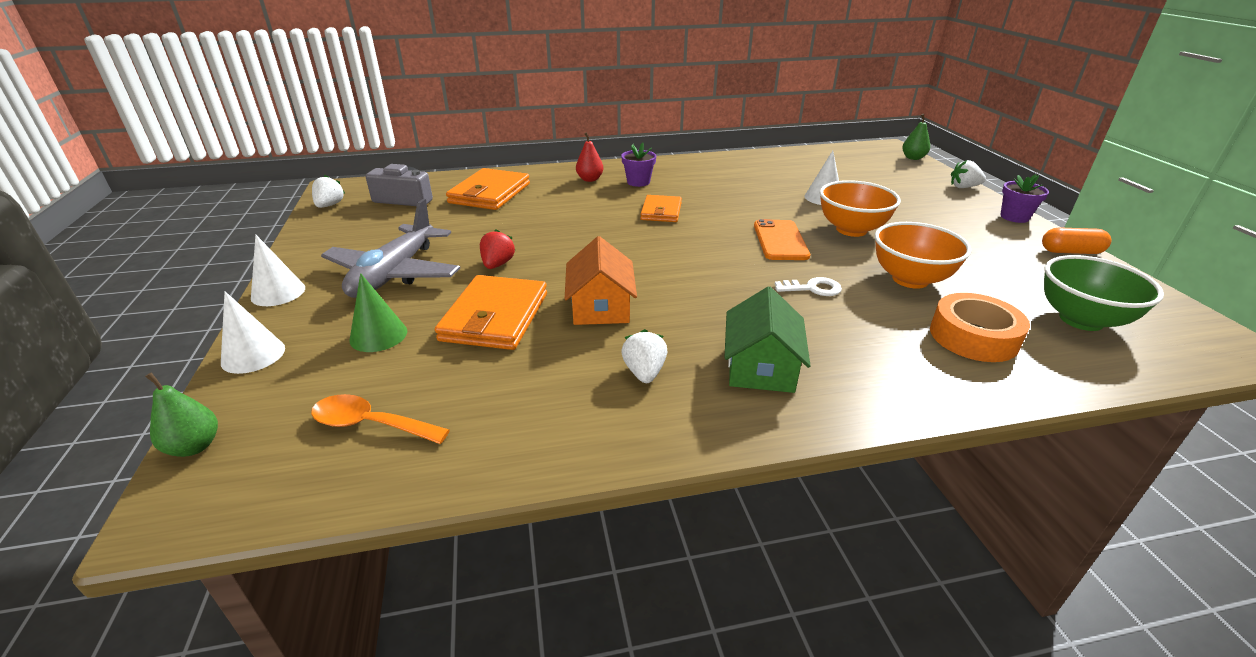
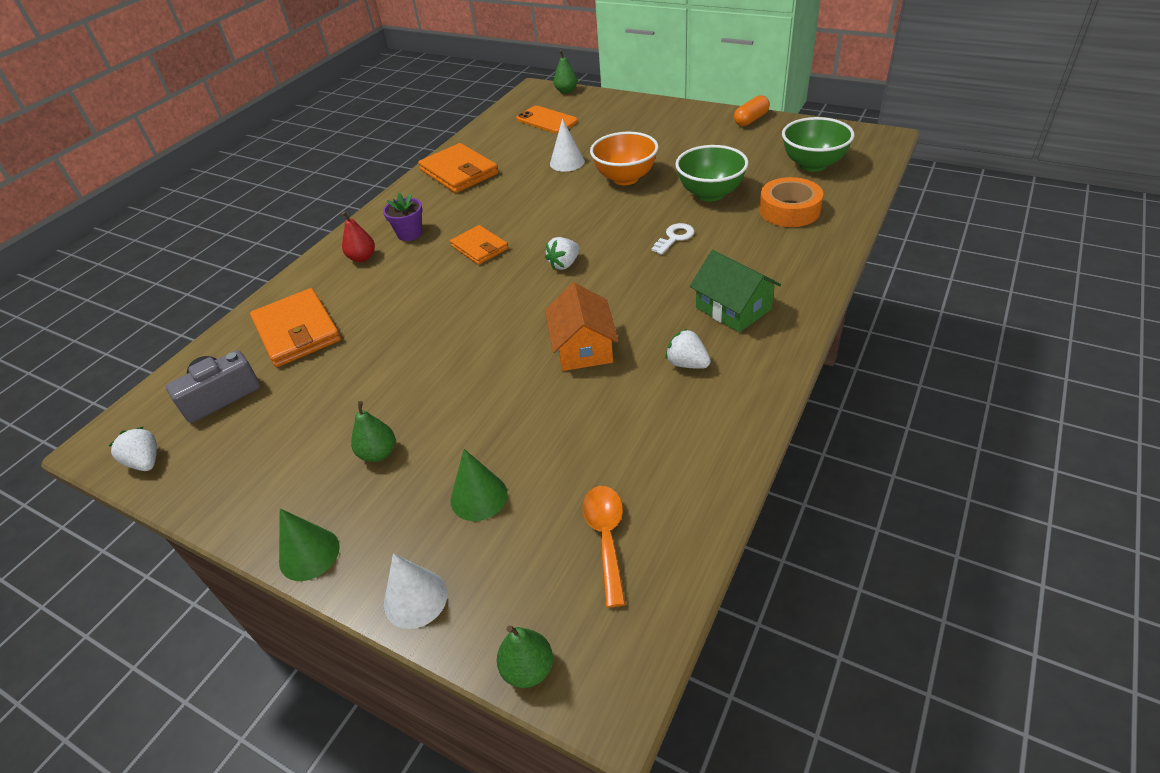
camera: 45 degrees left, 10 degrees up
(278, 293) = (309, 554): white cone -> green cone
(371, 424) = (606, 538): orange spoon -> orange spoon turned 120 degrees clockwise
(394, 273) = (378, 453): grey plane -> green pear
(495, 317) = (531, 412): orange wallet -> orange wallet (459, 172)
(497, 264) = (447, 379): red strawberry -> none
(600, 306) = (583, 347): orange house -> orange house turned 45 degrees clockwise
(780, 240) = (599, 216): orange phone -> orange phone (546, 120)
(910, 279) = (710, 194): orange bowl -> green bowl
(963, 187) = (633, 101): white strawberry -> white strawberry (564, 264)
(1014, 217) = (692, 110): purple flower pot -> none

